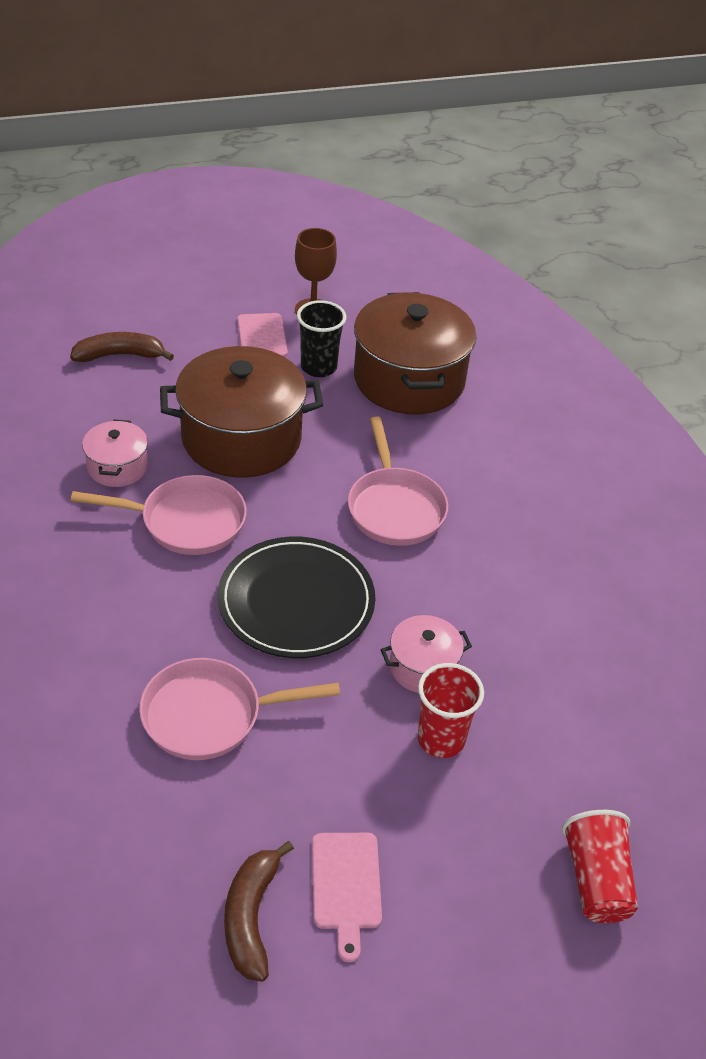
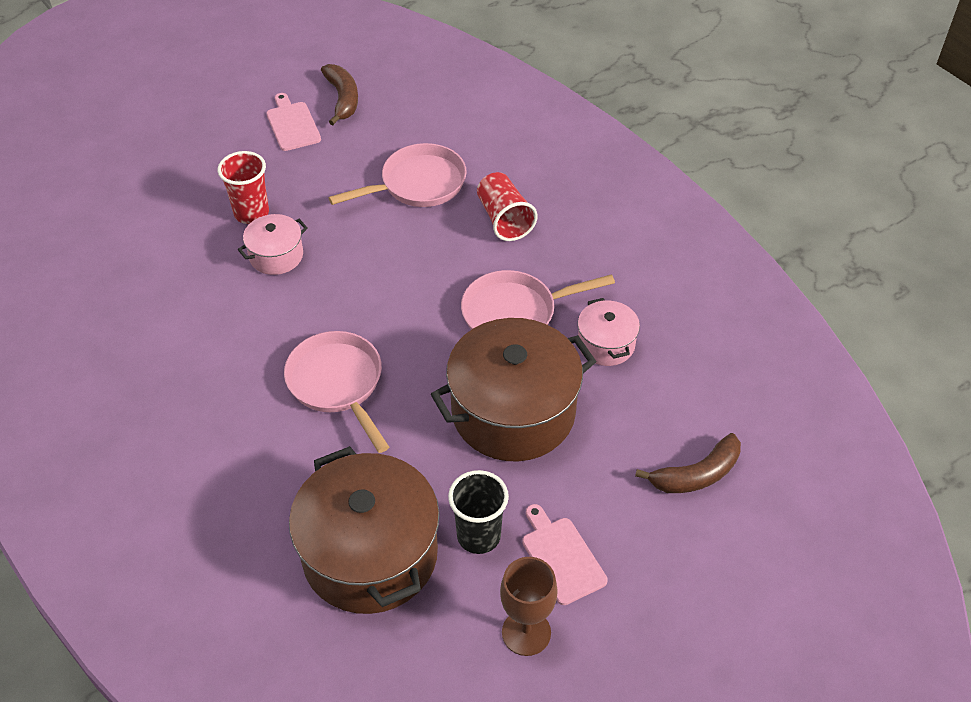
camera: 165 degrees right, 5 degrees up
(296, 601) = (392, 275): black plate -> none
(596, 880) = (135, 165): red cup -> red cup (504, 219)

